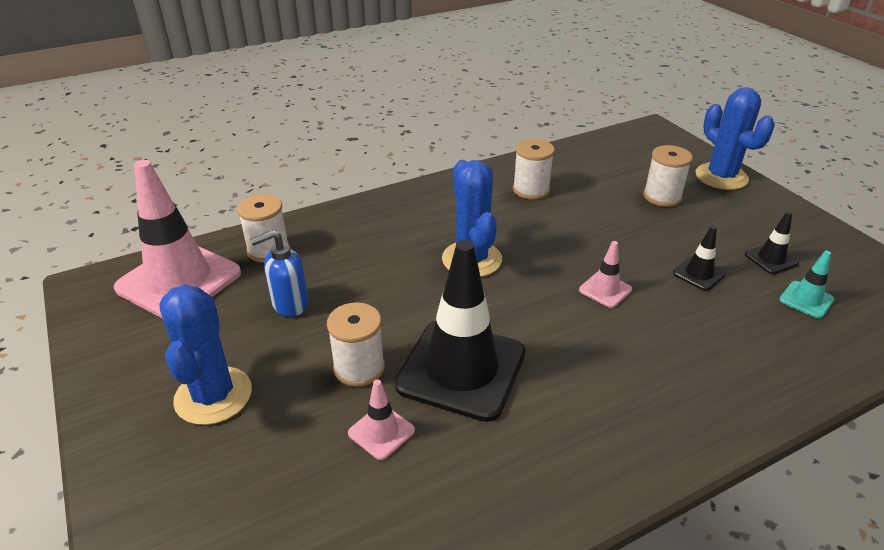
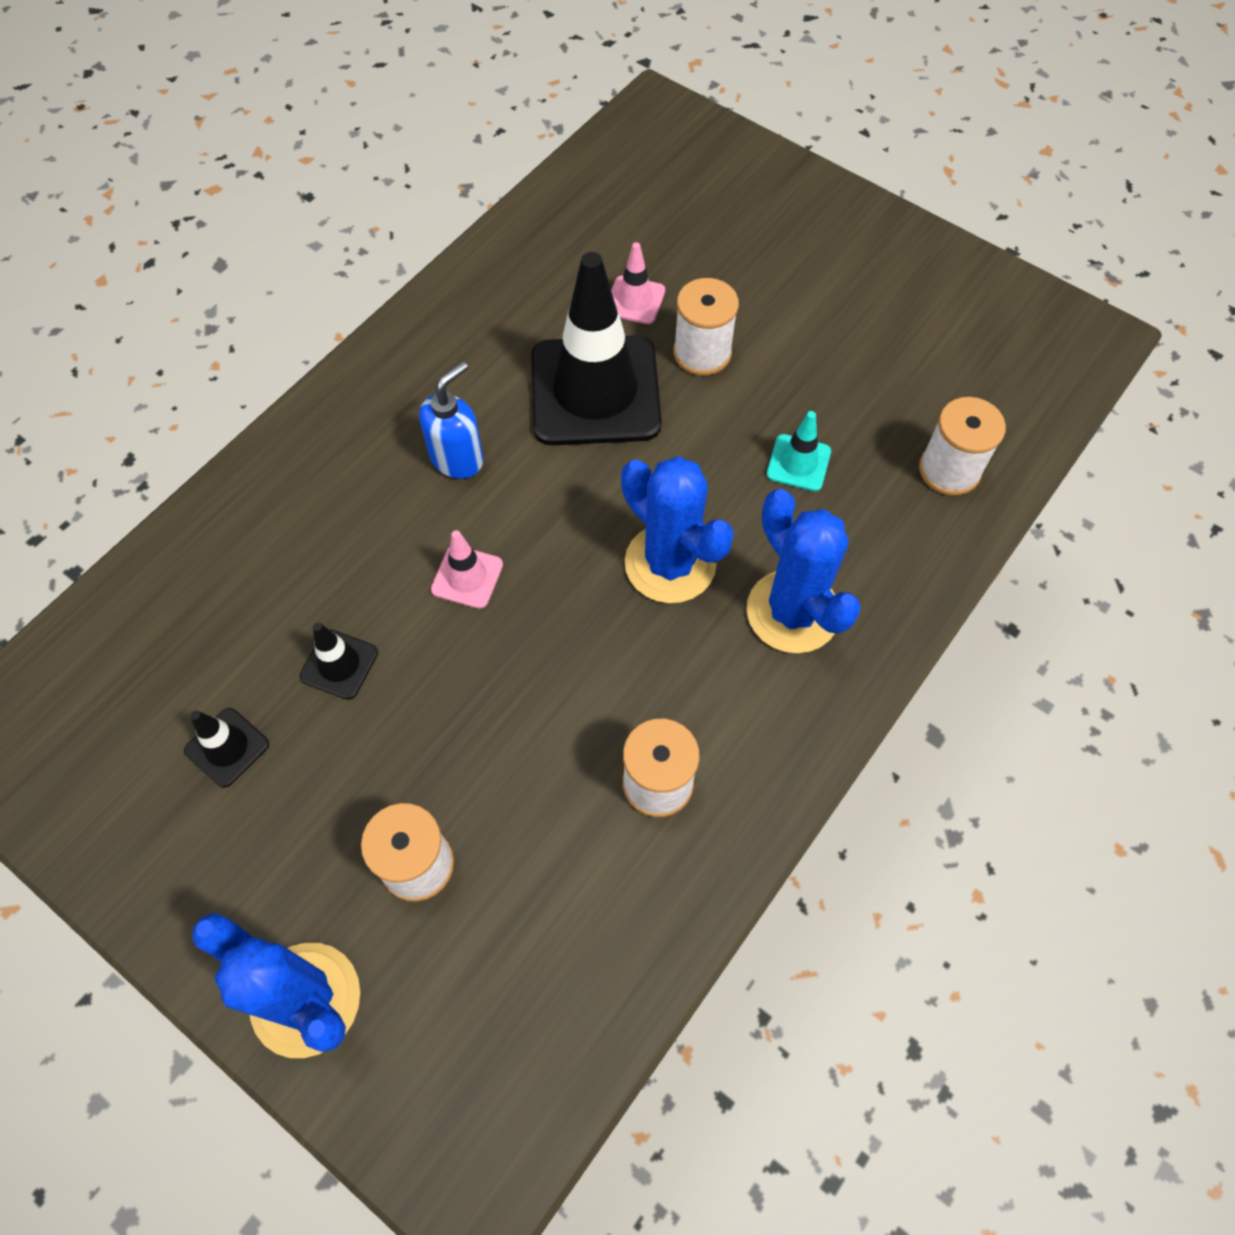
camera: 155 degrees right, 25 degrees up
(179, 280) = (1002, 381): pink traffic cone -> none
(213, 396) = (817, 274): blue cactus -> blue cactus (792, 612)
(289, 304) = (842, 399): blue soap dispenser -> blue soap dispenser (457, 458)
(806, 300) = (185, 668): turquoise traffic cone -> turquoise traffic cone (798, 463)

